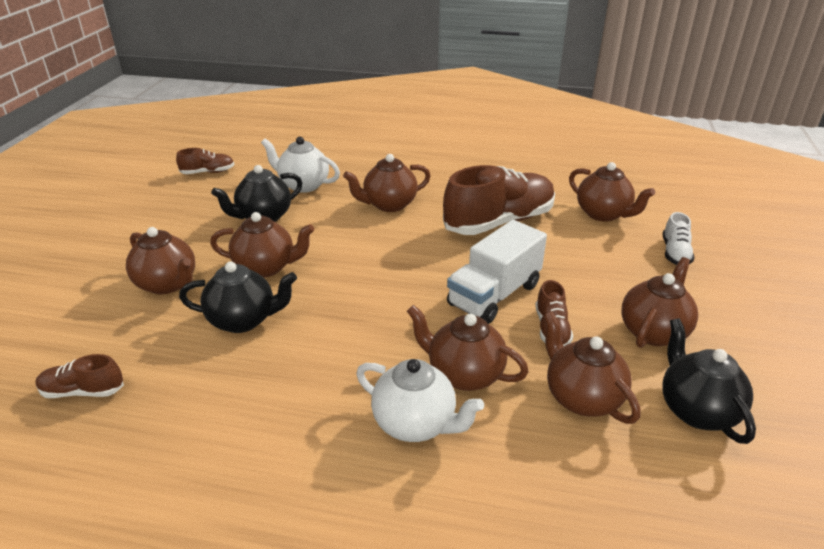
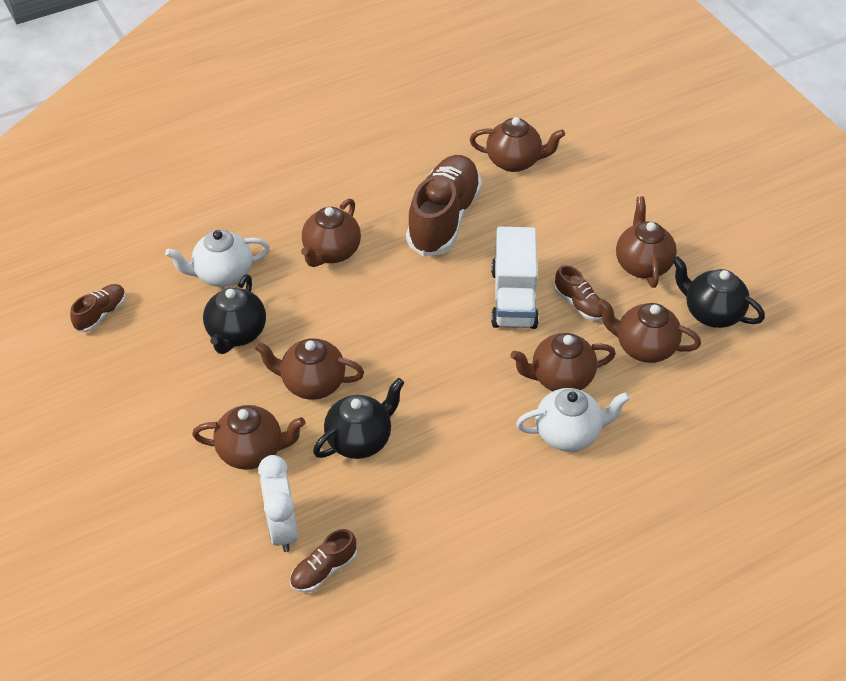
camera: 40 degrees left, 15 degrees up
(107, 343) = (282, 528): none -> white clock
(266, 267) = (312, 383): brown teapot -> brown teapot turned 135 degrees counterclockwise
(675, 253) = (599, 177): white shoe -> none

